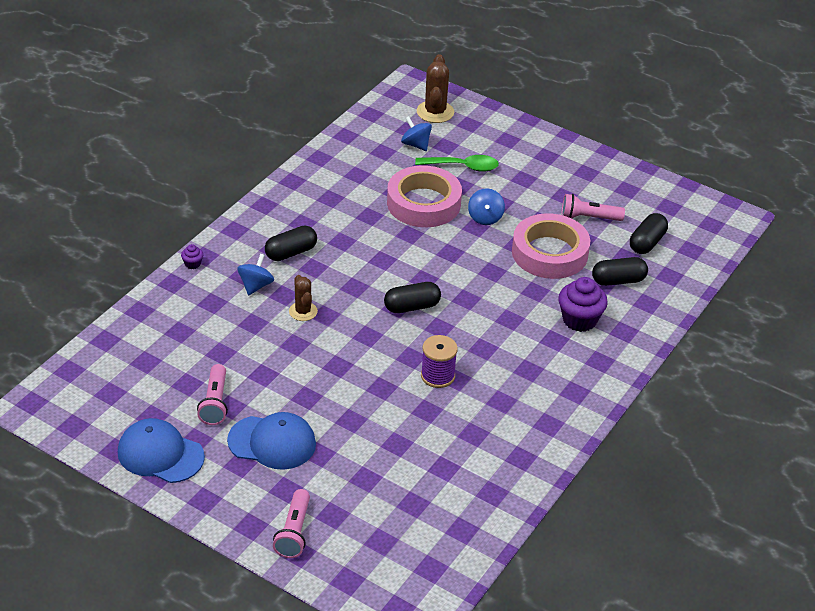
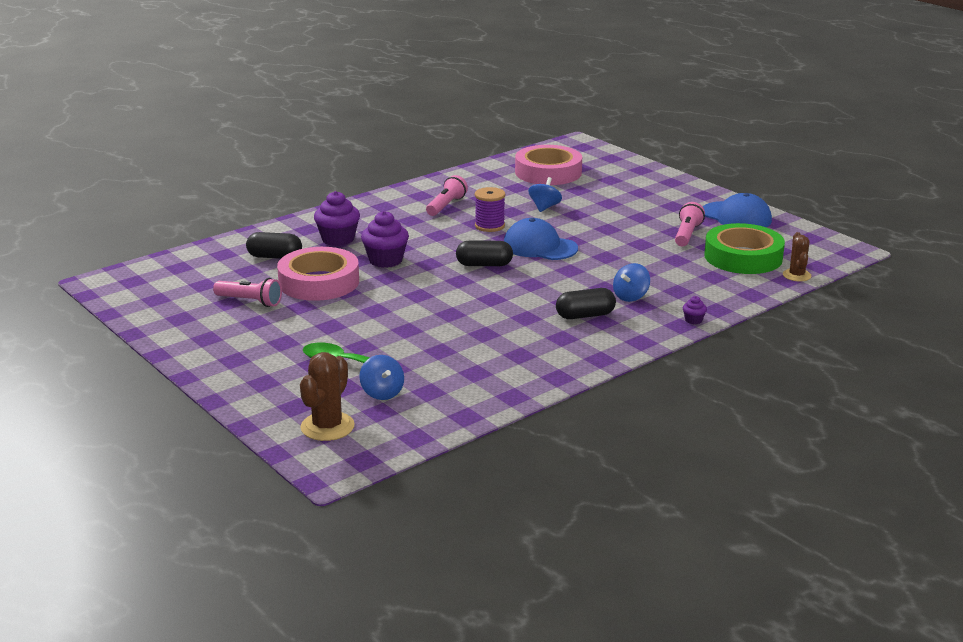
camera: 160 degrees left, 15 degrees down
(150, 371) = (743, 257): none -> green tape
(272, 442) = (644, 211): blue cap -> blue cap (539, 246)
(294, 532) = (641, 176): pink flashlight -> pink flashlight (446, 206)
(303, 311) = (590, 274): brown cactus -> brown cactus (796, 275)
(423, 203) = (416, 336): pink tape -> pink tape (548, 172)
(485, 218) = (359, 315): blue spinning top -> blue spinning top (544, 207)
(510, 295) = (385, 260): none -> purple cupcake
(647, 243) = (215, 277): black capsule -> none

